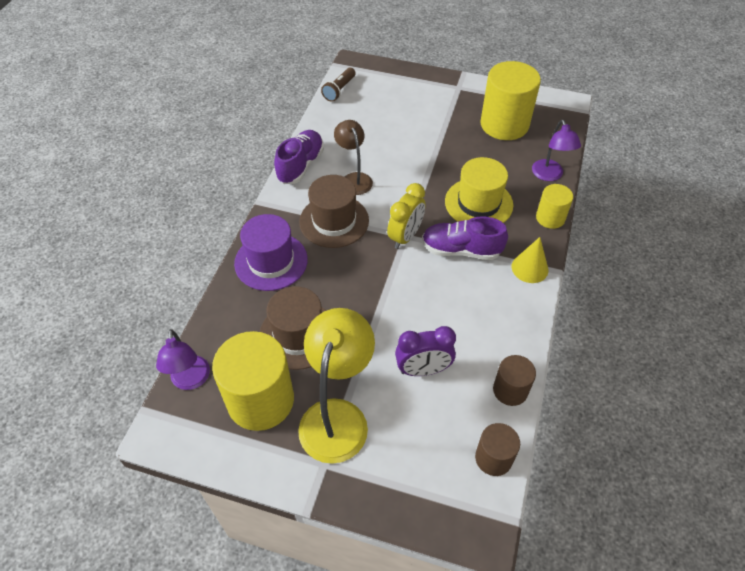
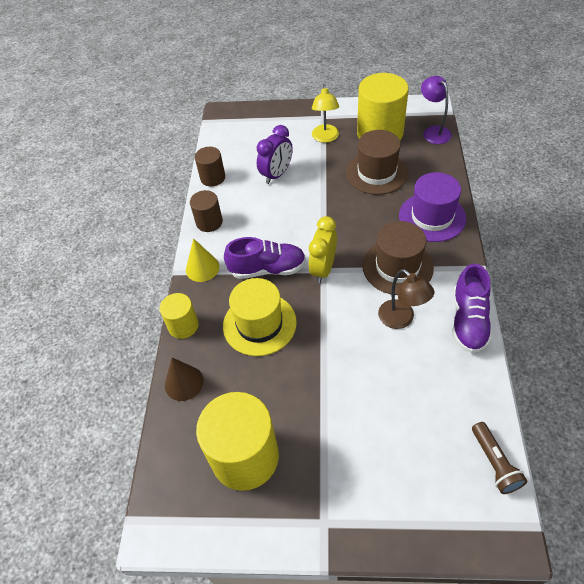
camera: 170 degrees right, 0 degrees up
(337, 416) = (325, 138): yellow lamp -> yellow lamp, size x0.60
(339, 90) = (494, 463): brown flashlight -> brown flashlight turned 150 degrees clockwise
(423, 370) = (277, 174): purple clock -> purple clock turned 150 degrees clockwise
(493, 458) = (220, 142): brown cylinder -> brown cylinder (209, 222)
(549, 175) = (184, 383): purple lamp -> brown cone

